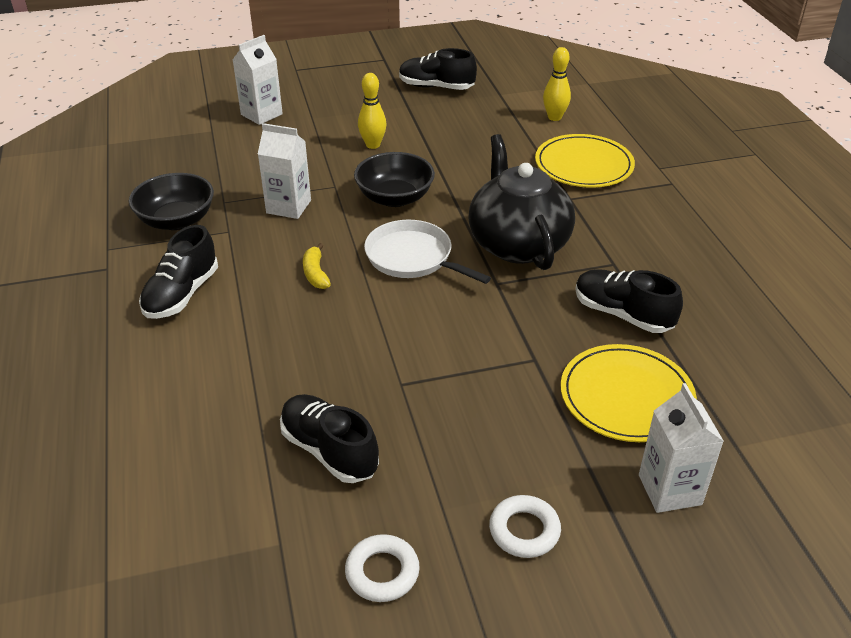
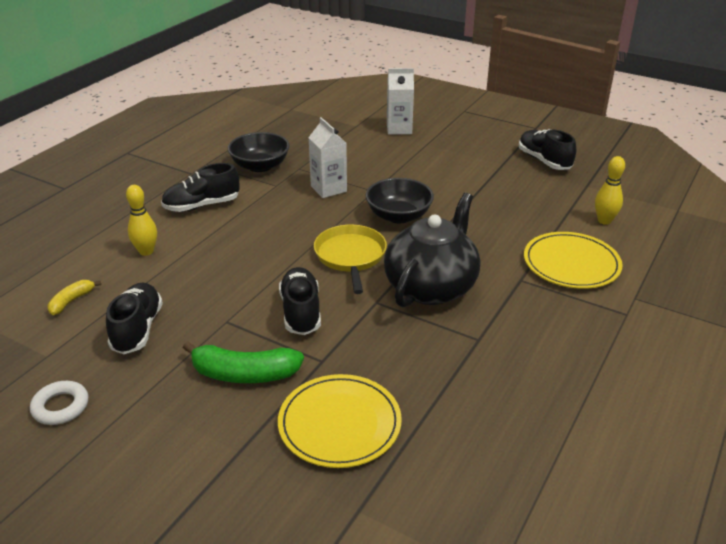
camera: 45 degrees right, 5 degrees down
(315, 273) = (282, 233): yellow banana -> yellow banana (71, 301)
(373, 145) = (438, 177): yellow bowling pin -> yellow bowling pin (146, 251)
(412, 257) = (350, 256): white pan -> yellow pan
(493, 416) = (244, 374): none -> green banana
(524, 530) = (153, 446): white ring -> none
(622, 314) = (427, 374): black shoe -> black shoe (301, 312)
(669, 490) = (268, 497): white carton -> none

